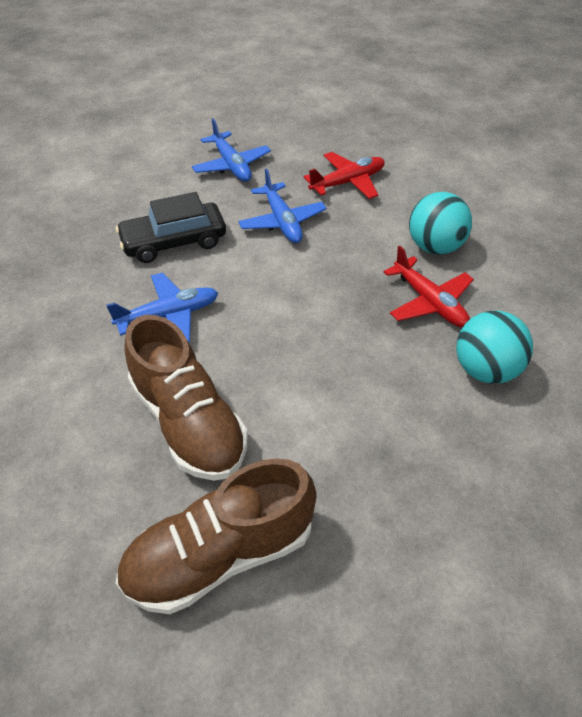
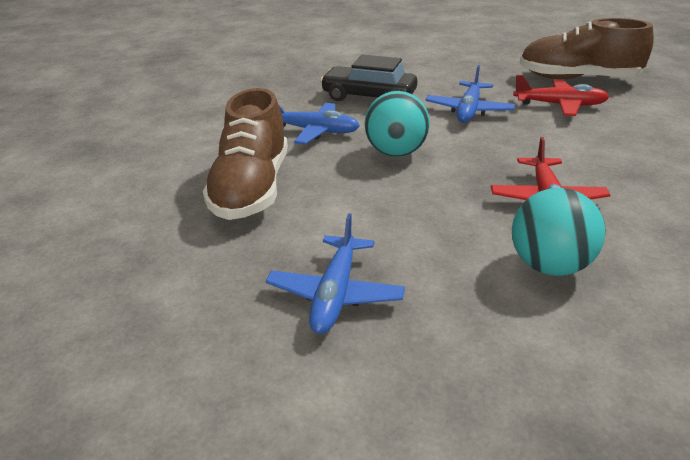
camera: 40 degrees right, 15 degrees down
(220, 554) = (174, 266): brown shoe -> brown shoe (578, 78)
(231, 165) = (467, 71): blue plane -> blue plane (335, 294)
(434, 247) = (599, 167): turquoise ball -> turquoise ball (396, 152)

